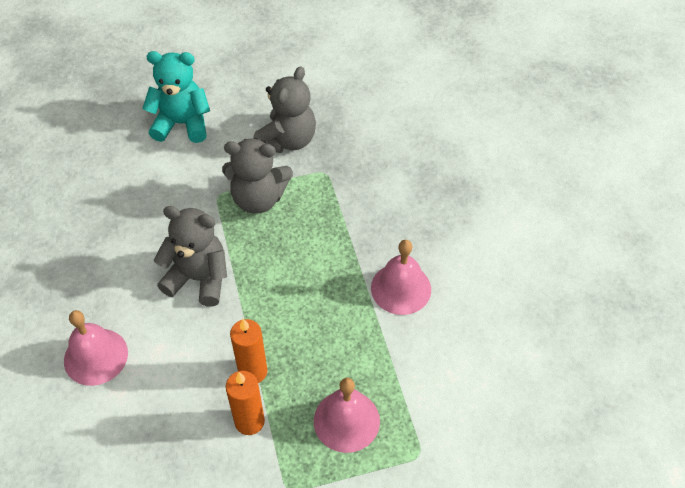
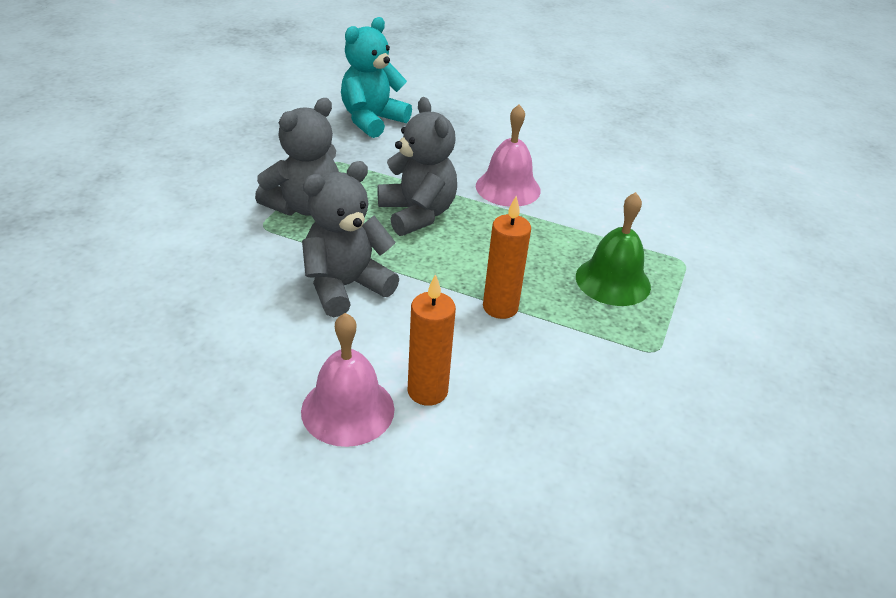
camera: 55 degrees left, 15 degrees down
(182, 124) = (136, 202): turquoise teddy bear -> turquoise teddy bear (372, 120)
(249, 421) = (555, 338): orange candle -> orange candle (427, 391)
(287, 140) = (264, 160): grey teddy bear -> grey teddy bear (417, 214)
(346, 420) = (613, 281): pink bell -> green bell

